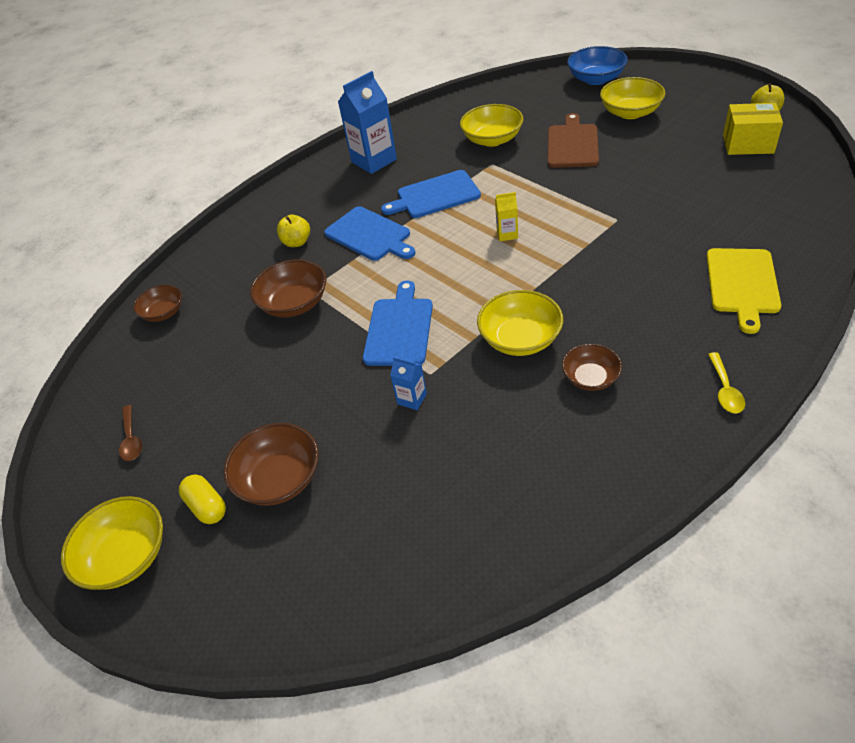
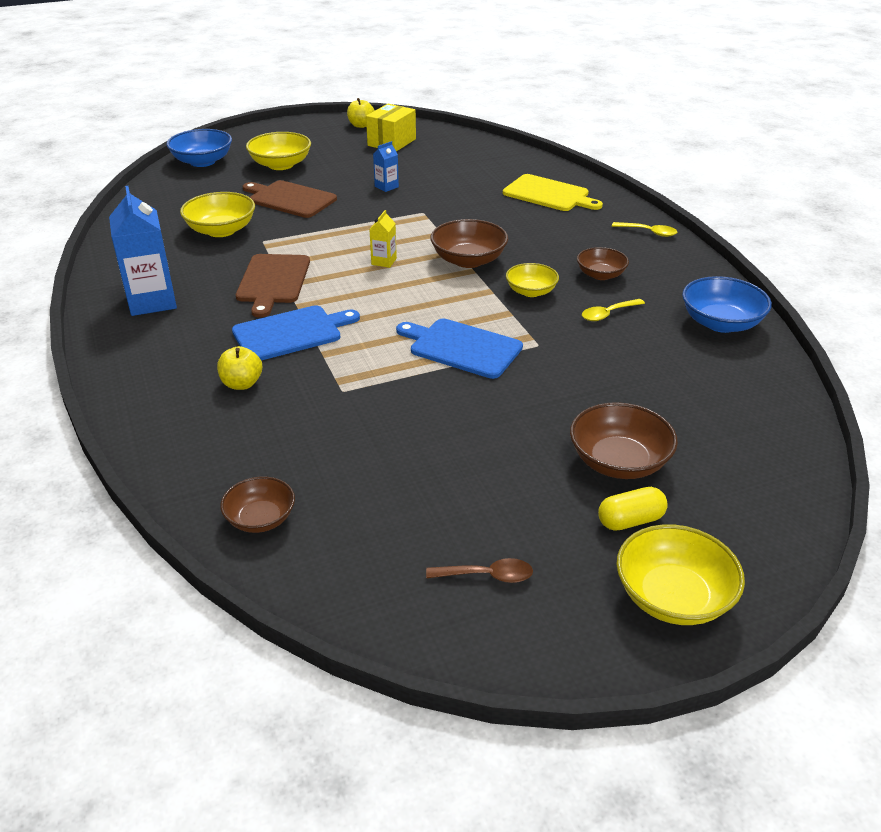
camera: 75 degrees left, 10 degrees down
(294, 303) = (355, 405): brown bowl -> brown bowl (468, 260)
(412, 399) = (564, 361): blue carton -> blue carton (386, 187)
(435, 195) = (273, 281): blue cutting board -> brown cutting board
(514, 405) = (608, 314): none -> yellow spoon
(520, 339) = (531, 291): yellow bowl -> yellow bowl, size x0.65
(557, 504) = (721, 323): none -> blue bowl

